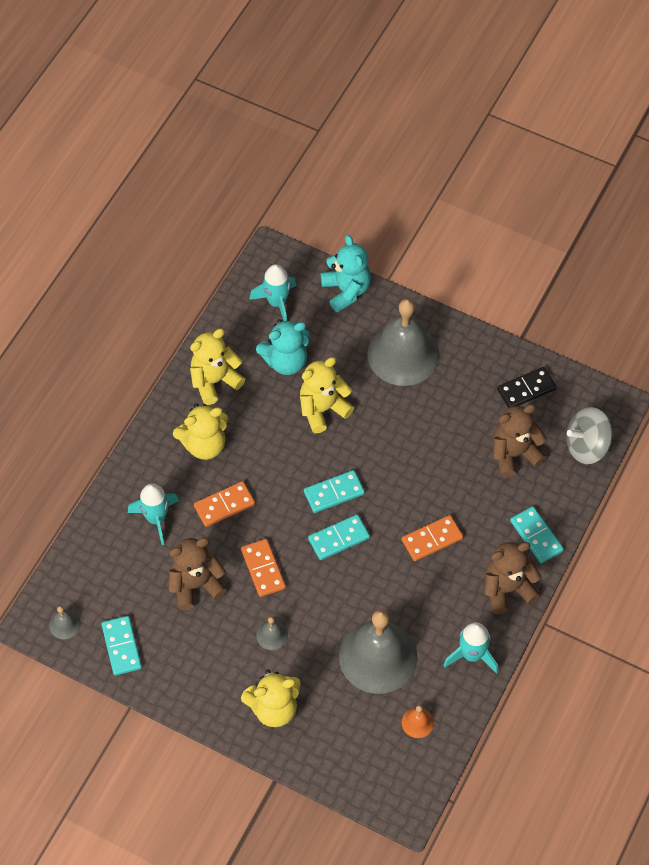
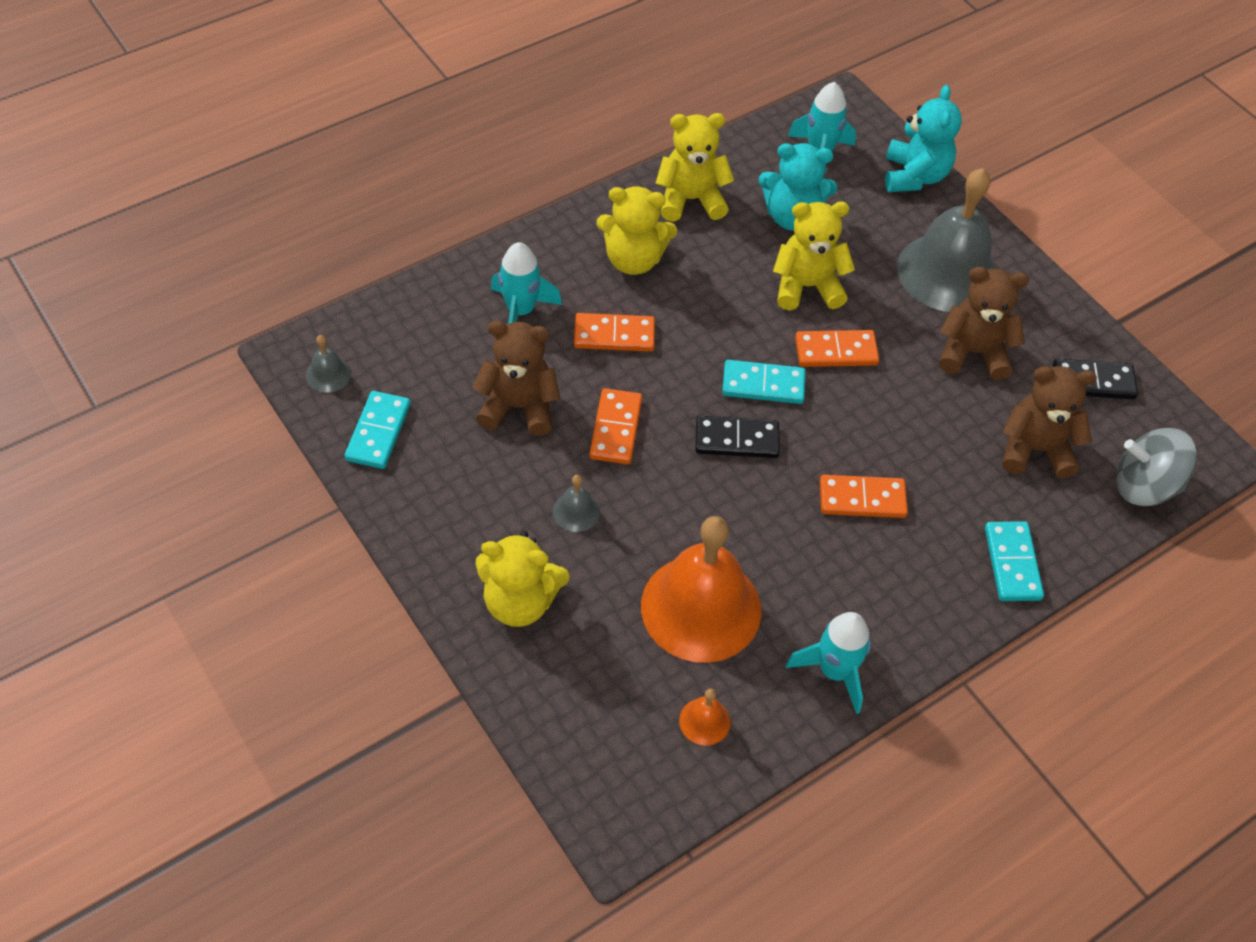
camera: 25 degrees right, 5 degrees down
(338, 538) = (737, 439): turquoise domino -> black domino
(365, 447) = (836, 351): none -> orange domino
(378, 657) = (701, 608): grey bell -> orange bell
(507, 589) = (933, 611): brown teddy bear -> brown teddy bear (973, 352)

